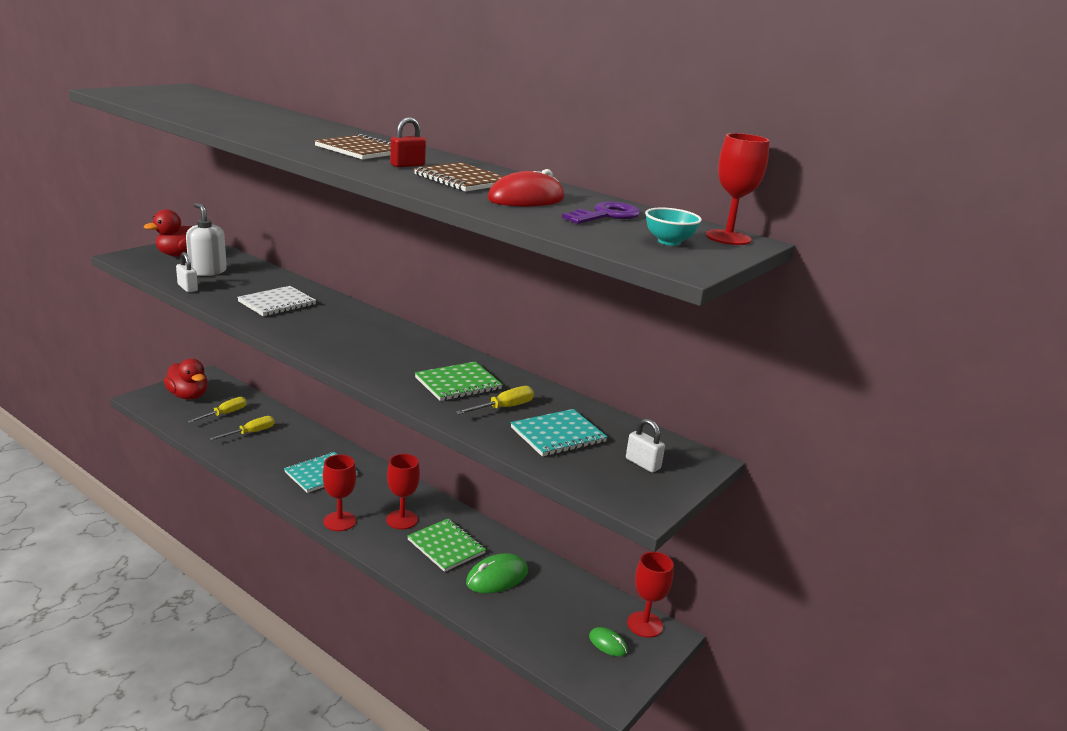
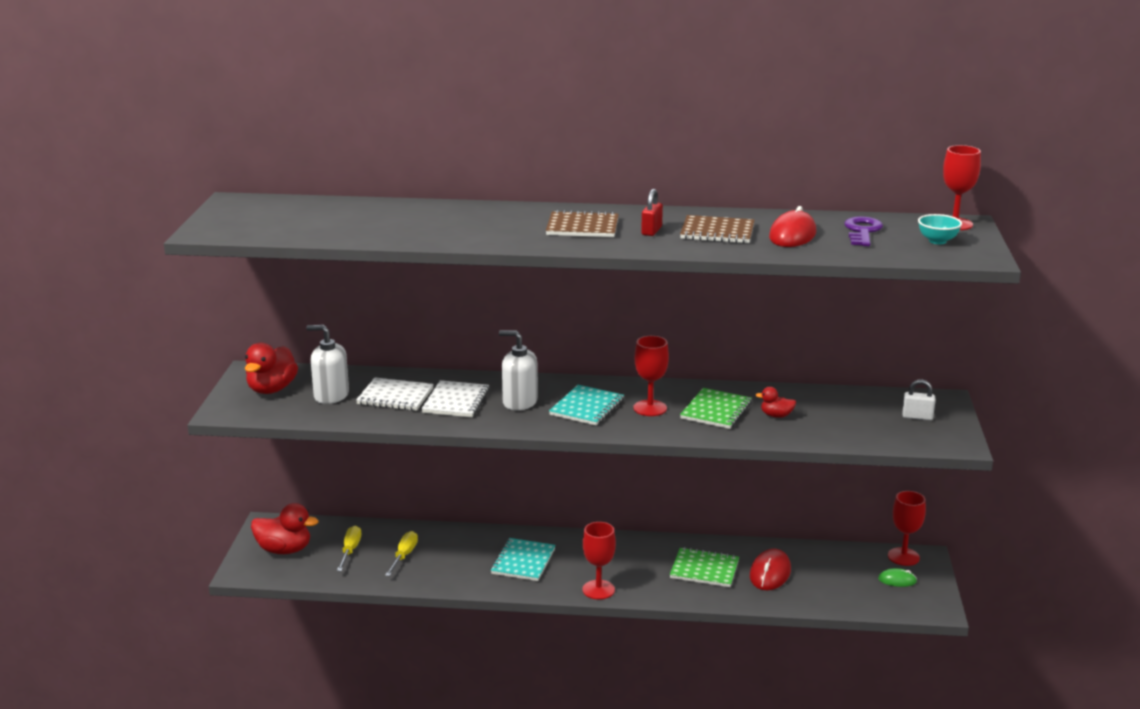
camera: 30 degrees left, 0 degrees up
(187, 288) = (352, 418): white padlock -> none
(245, 286) = (395, 396): none -> white notebook
(319, 320) = (519, 402): none -> white soap dispenser
(402, 519) = (643, 566): red goblet -> red goblet (650, 408)
(497, 577) = (770, 573): green mouse -> red mouse
(503, 408) = (776, 415): yellow screwdriver -> red duck
(558, 435) = (840, 420): turquoise notebook -> turquoise notebook (587, 407)

